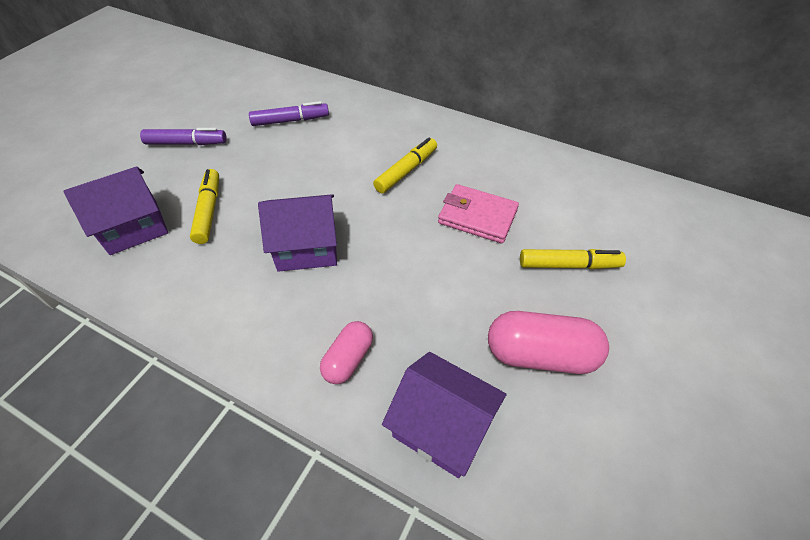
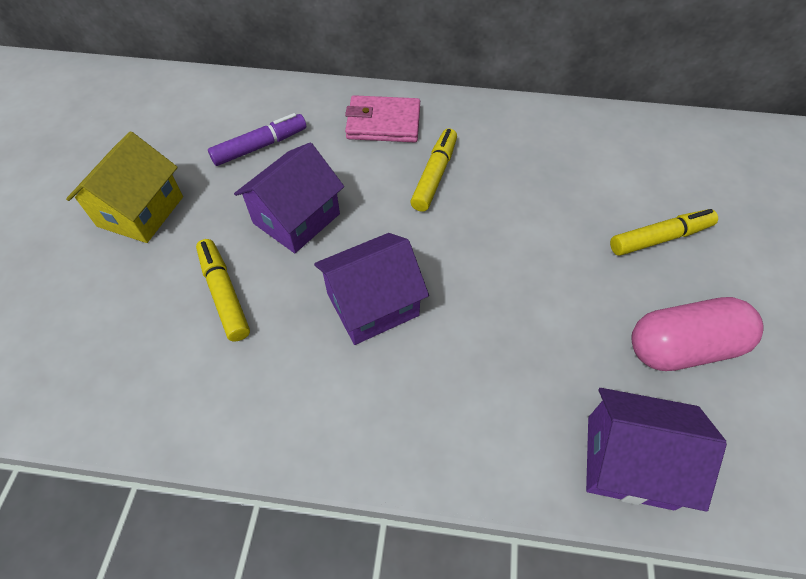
camera: 20 degrees left, 5 degrees up
(134, 227) = (137, 345): purple house -> purple house (296, 218)
(186, 143) = (141, 211): purple marker -> yellow house
(348, 359) = (493, 422): pink capsule -> none
(477, 216) = (540, 209): pink wallet -> pink wallet (383, 123)

